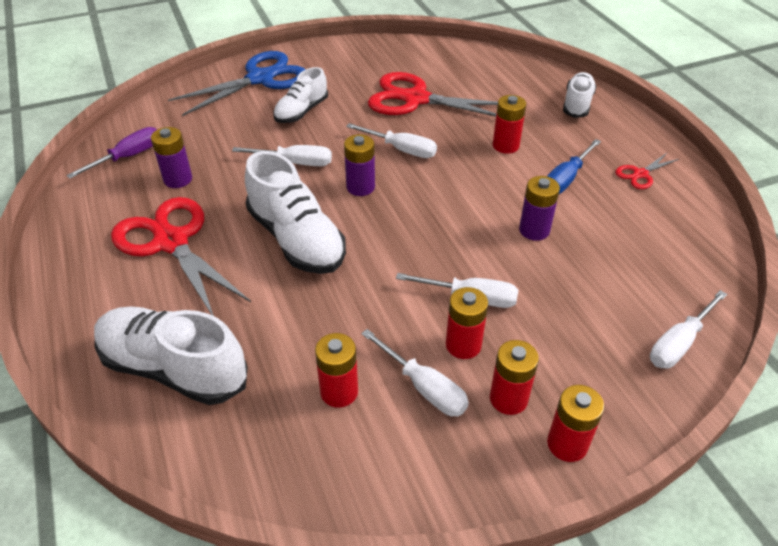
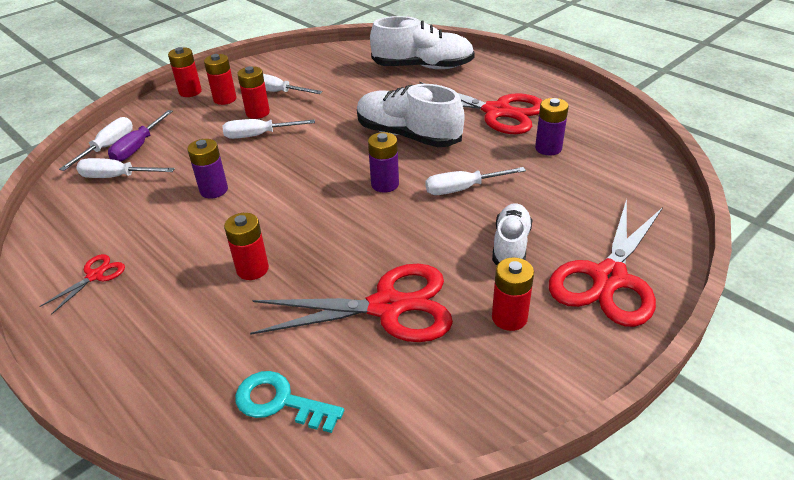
camera: 160 degrees right, 5 degrees down
(128, 157) = (616, 153): purple screwdriver -> purple screwdriver (138, 147)
(260, 78) = (609, 278): blue scissors -> red scissors
(339, 392) = (324, 80): red battery -> red battery (509, 318)
(401, 149) = (367, 231): white screwdriver -> white screwdriver (117, 177)
(501, 73) = (280, 402): none -> turquoise key
(566, 179) = (181, 247): blue screwdriver -> none
(577, 104) = (157, 368): white shoe -> none

